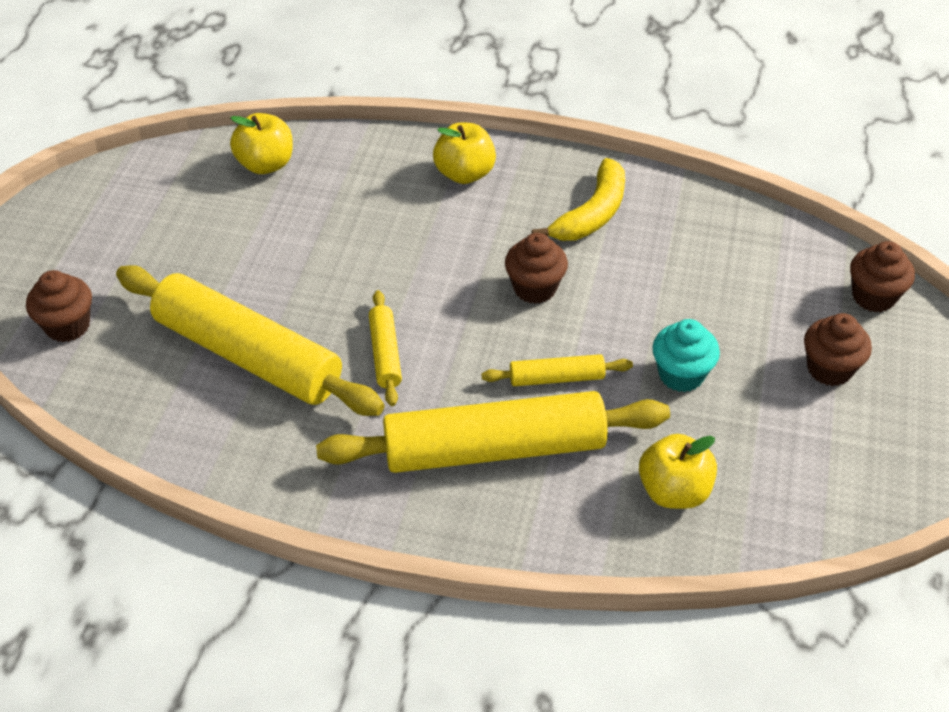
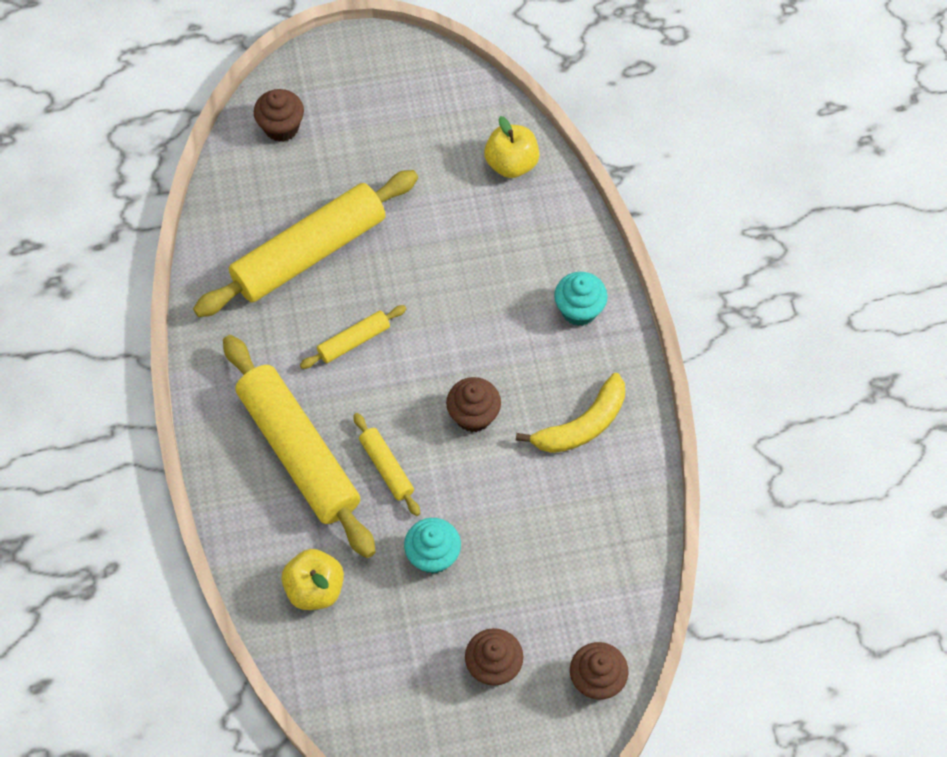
camera: 65 degrees right, 15 degrees up
(248, 355) = (310, 253): yellow rolling pin -> yellow rolling pin turned 45 degrees clockwise
(464, 174) = (579, 310): yellow apple -> turquoise cupcake
(592, 214) = (582, 425): yellow banana -> yellow banana turned 45 degrees counterclockwise

